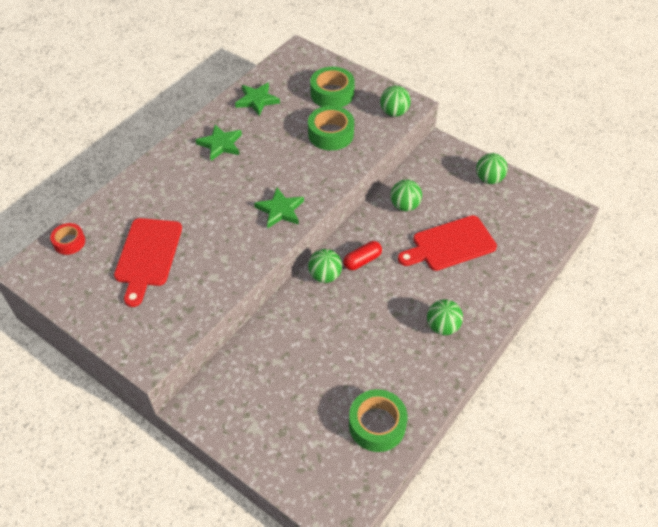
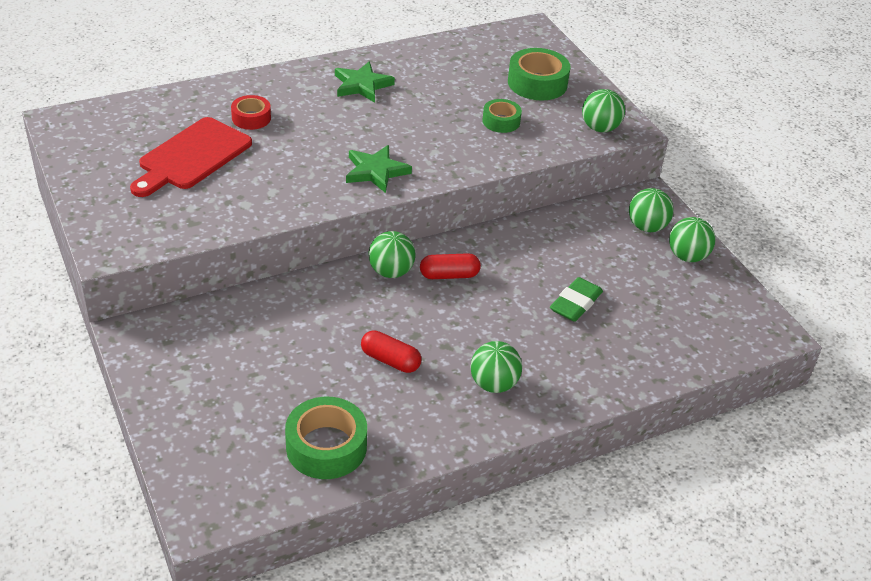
camera: 25 degrees right, 10 degrees down
(69, 242) = (122, 113): red tape -> red tape (251, 118)
(257, 100) = (440, 59): green star -> none
(331, 134) = (501, 121): green tape -> green tape, size x0.61
(371, 342) = (390, 360): none -> red capsule
(405, 206) = (550, 241): green ball -> green ball (647, 227)
(450, 244) = (575, 304): red cutting board -> green eraser

